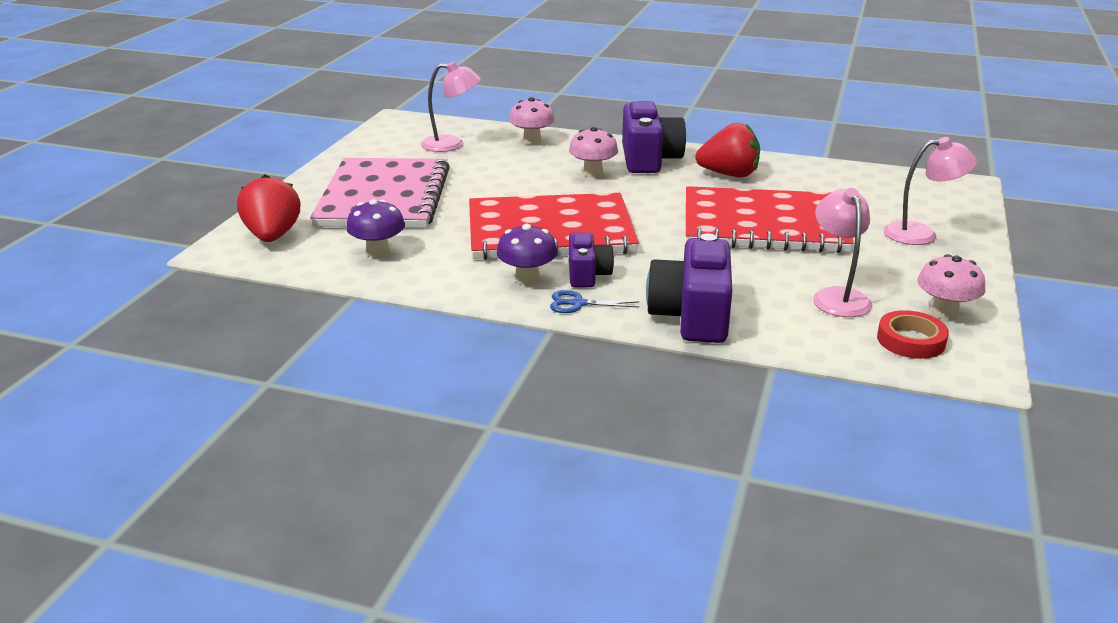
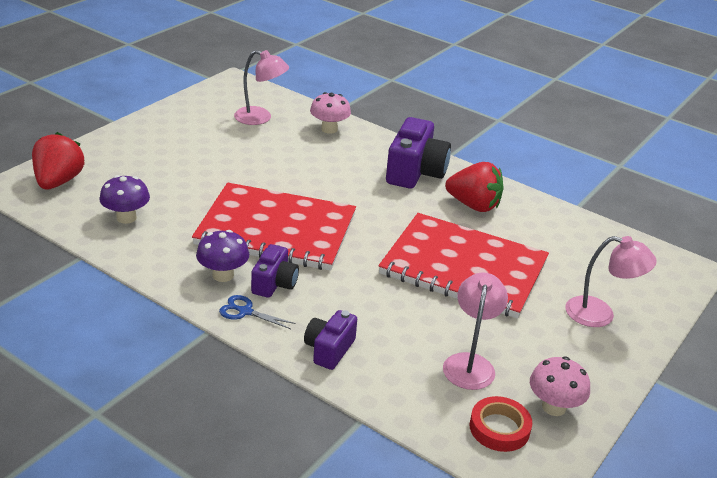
camera: 15 degrees right, 5 degrees up
(384, 197) = (169, 162): pink notebook -> none
(593, 173) = (356, 176): pink mushroom -> none
(692, 316) = (329, 349): purple camera -> purple camera, size x0.58

